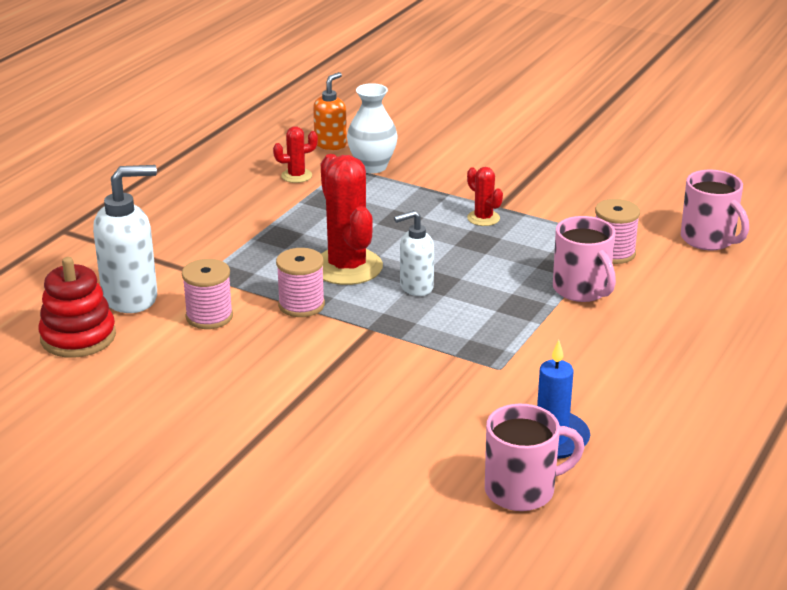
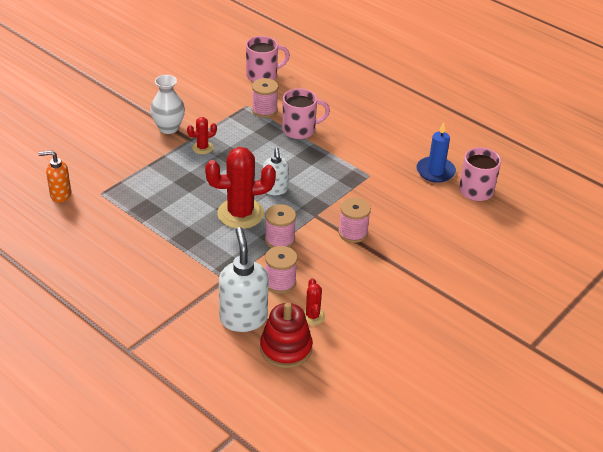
camera: 80 degrees left, 10 degrees up
(296, 176) = (101, 218): red cactus -> red cactus (312, 316)
(331, 144) = (60, 195): orange soap dispenser -> orange soap dispenser turned 45 degrees counterclockwise
(342, 366) = (353, 233): none -> pink spool
(372, 167) = (107, 181): white vase -> white vase (168, 128)

